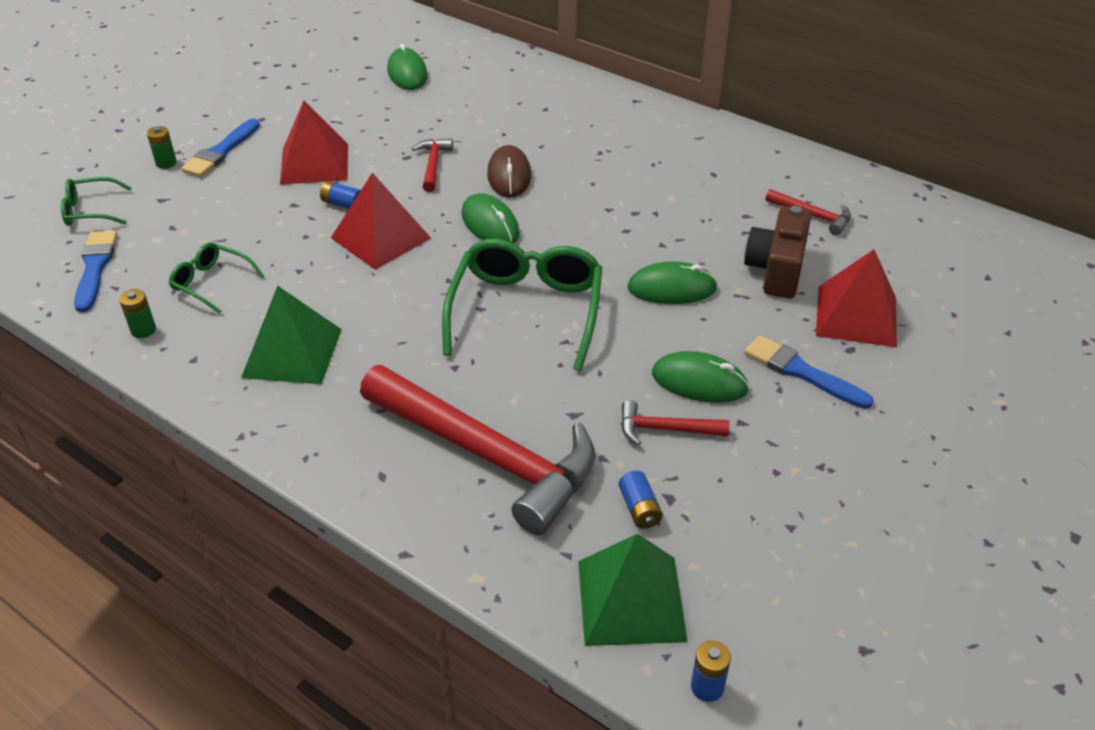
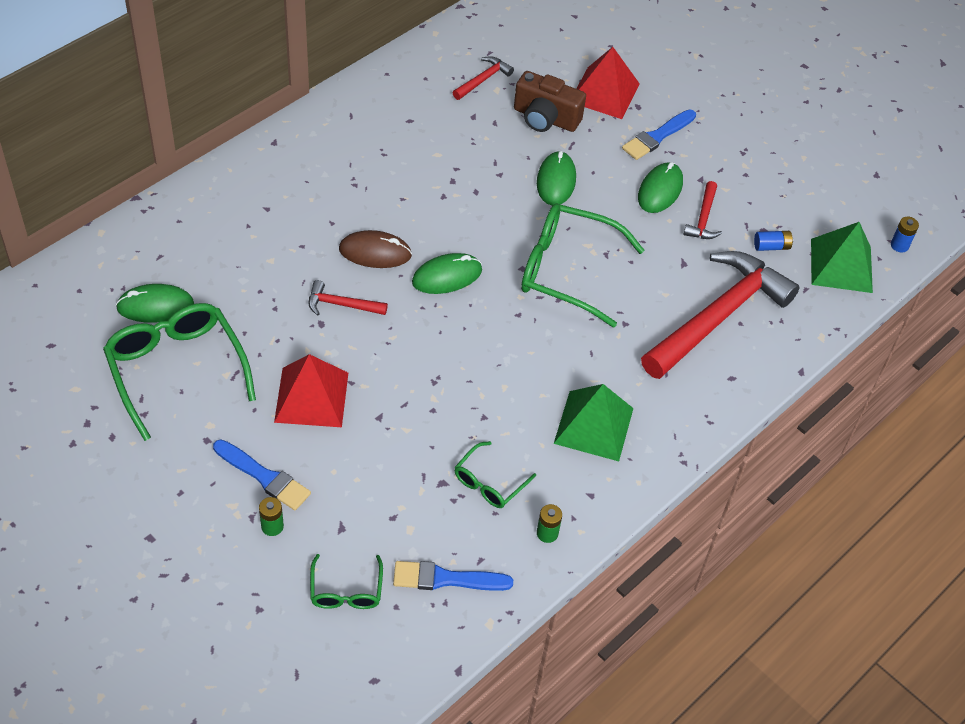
camera: 85 degrees left, 10 degrees up
(337, 93) = (176, 370): none -> green glasses
(343, 204) = (389, 378): blue battery -> none
(381, 238) = (449, 354): red pyramid -> none

